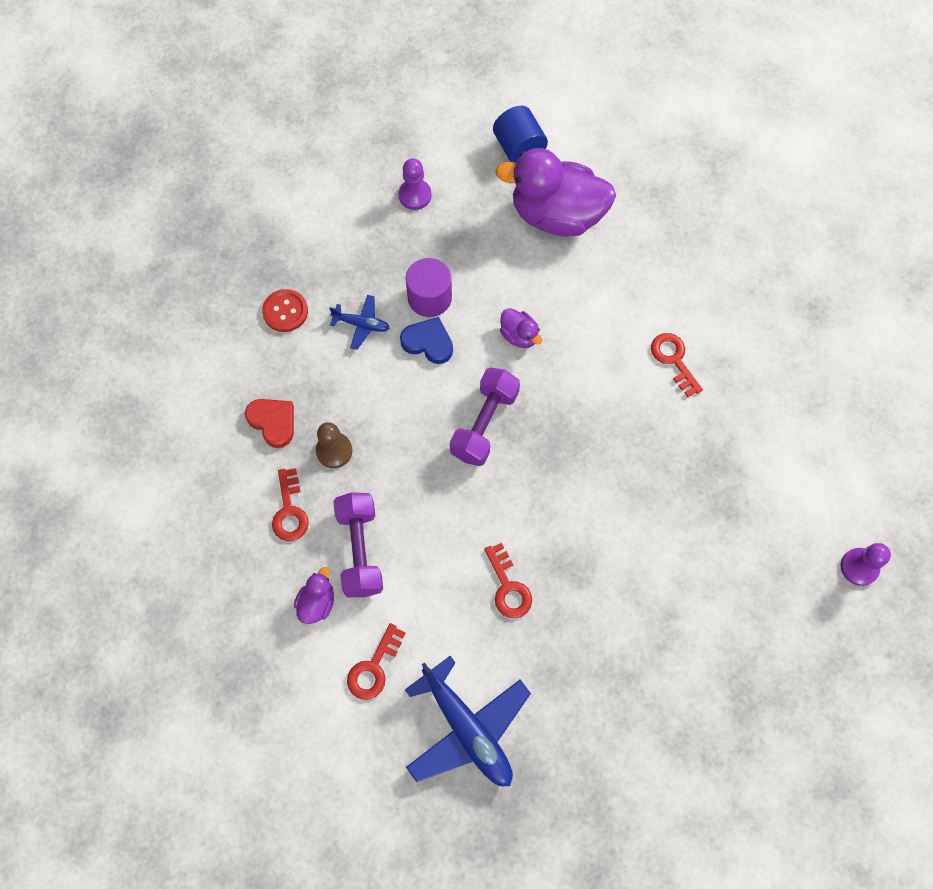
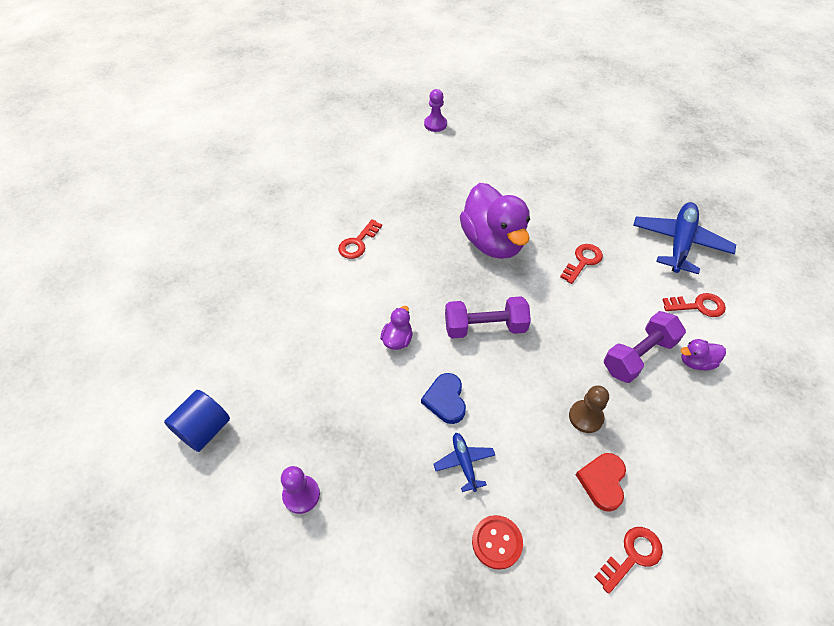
camera: 120 degrees left, 15 degrees down
(289, 511) = (656, 420): red key -> red key (632, 555)
(429, 298) = (403, 421): purple cylinder -> none
(556, 215) = (267, 366): purple duck -> purple duck (492, 242)

